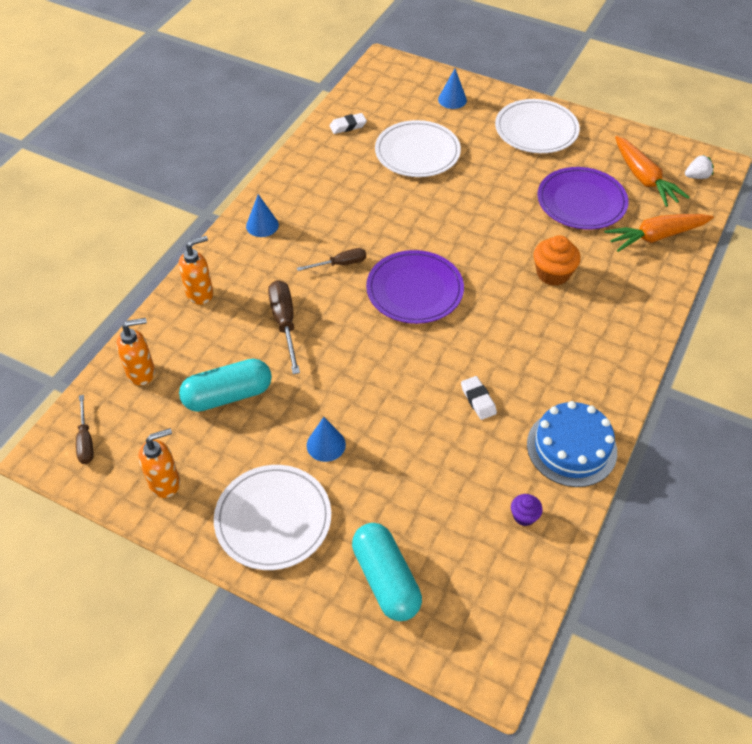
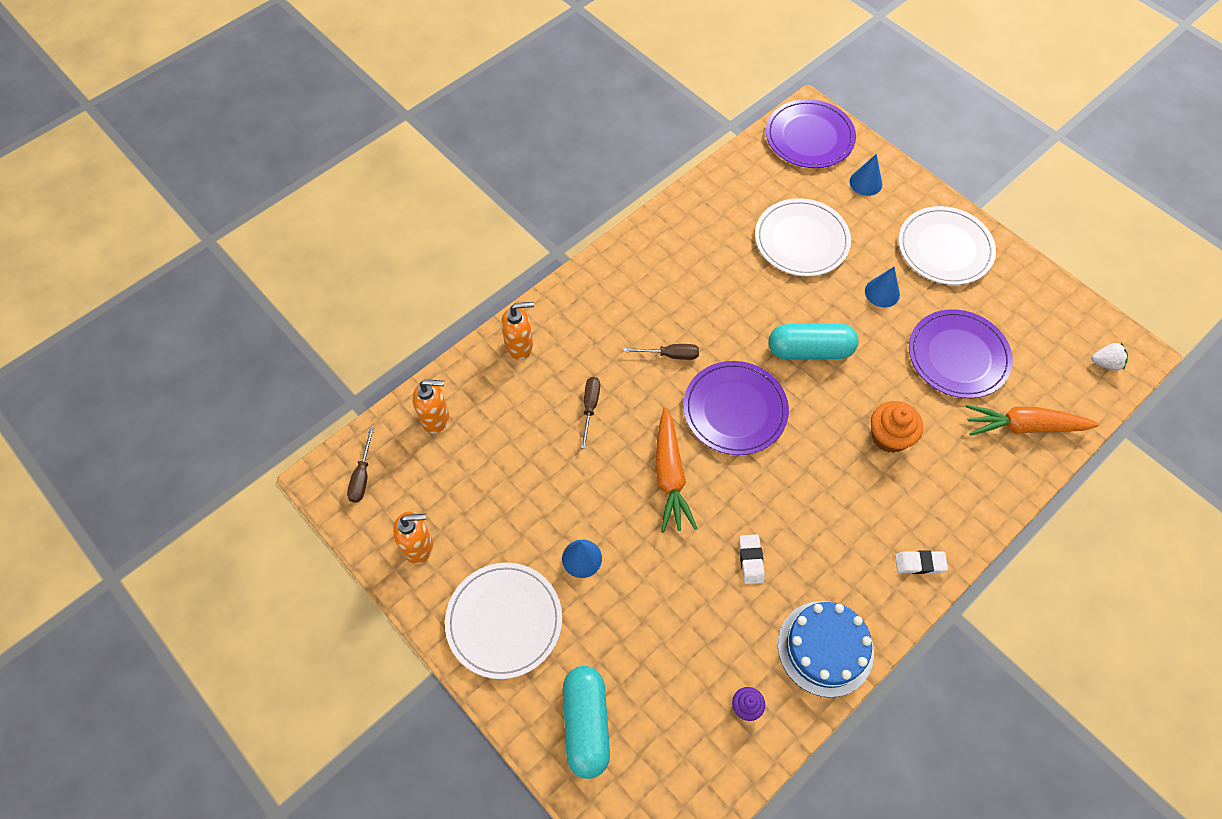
camera: 20 degrees right, 10 degrees up
(228, 395) = (508, 471): turquoise capsule -> turquoise capsule (809, 350)
(262, 225) = (608, 284): blue cone -> blue cone (882, 292)
(285, 323) = (590, 407): brown screwdriver -> brown screwdriver, size x0.64
(348, 126) = (739, 185): white eraser -> white eraser (919, 563)
(392, 78) = (809, 137): none -> purple plate
(644, 178) = (1042, 347): orange carrot -> orange carrot (670, 476)

